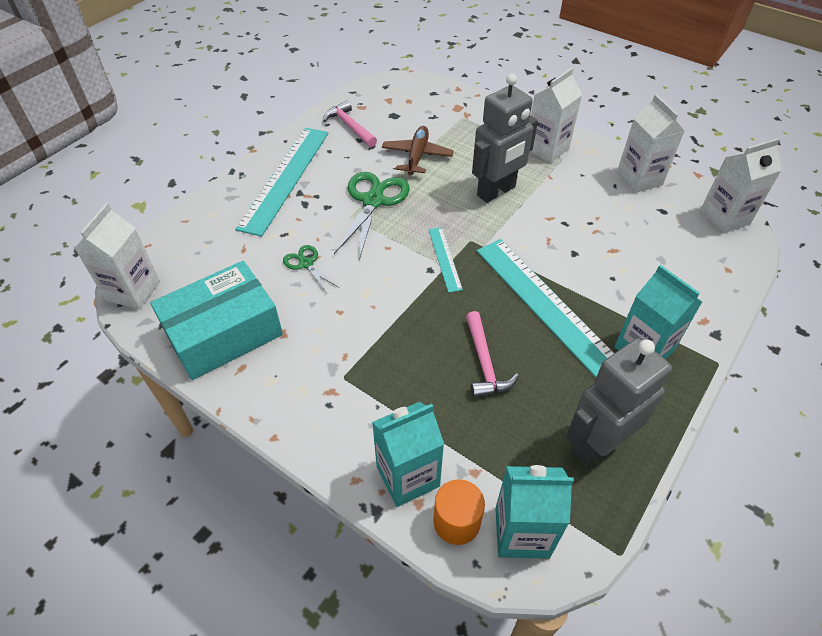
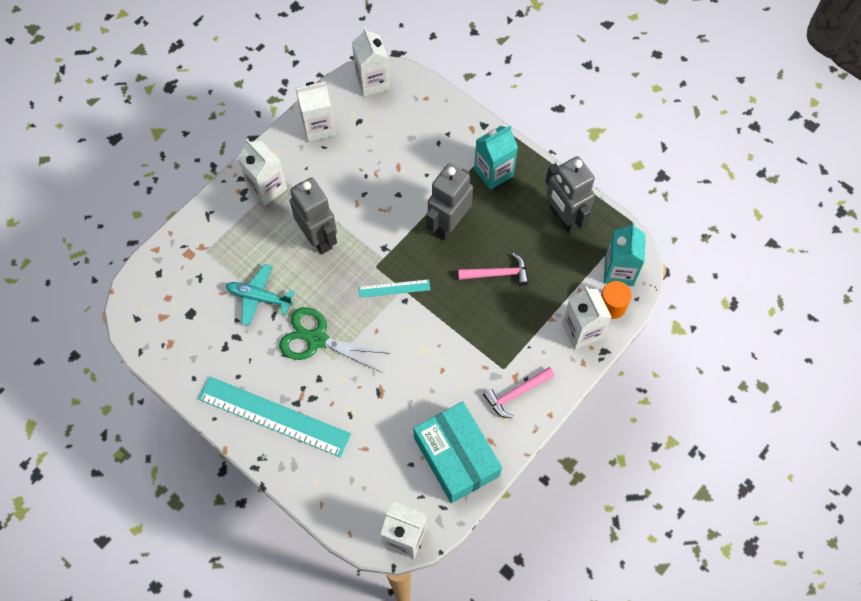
camera: 85 degrees left, 15 degrees up
(306, 264) = (388, 396): green scissors -> none
(350, 126) = (201, 356): pink hammer -> pink hammer (516, 394)
(408, 476) = (581, 331): turquoise carton -> white carton
(417, 156) = (259, 297): brown plane -> turquoise plane
(546, 305) = (448, 225): turquoise ruler -> grey robot

